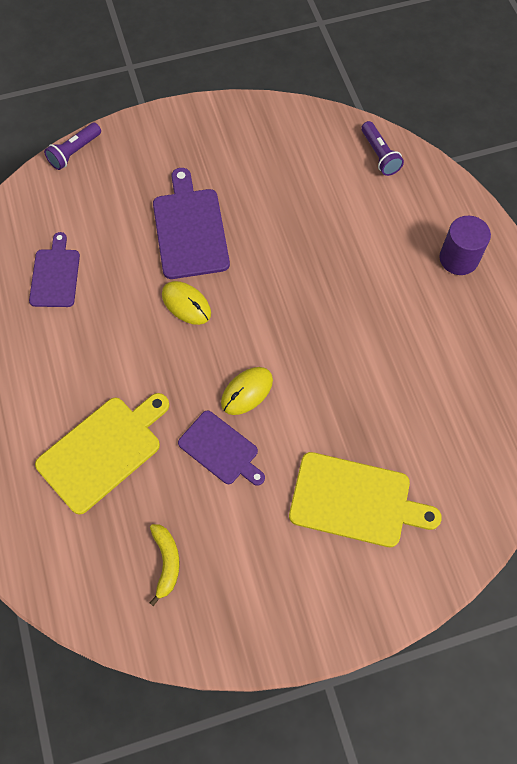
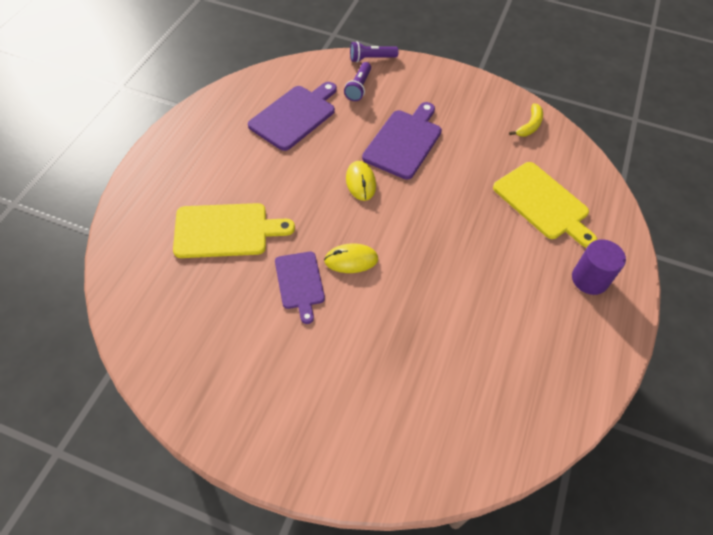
camera: 35 degrees right, 10 degrees down
(55, 275) = (295, 116): purple cutting board -> purple cutting board, size x1.54
(166, 562) = (198, 325): yellow banana -> yellow banana (529, 125)
(355, 501) = (362, 384): yellow cutting board -> yellow cutting board (543, 203)
(379, 155) = (583, 177): purple flashlight -> purple flashlight (358, 87)

